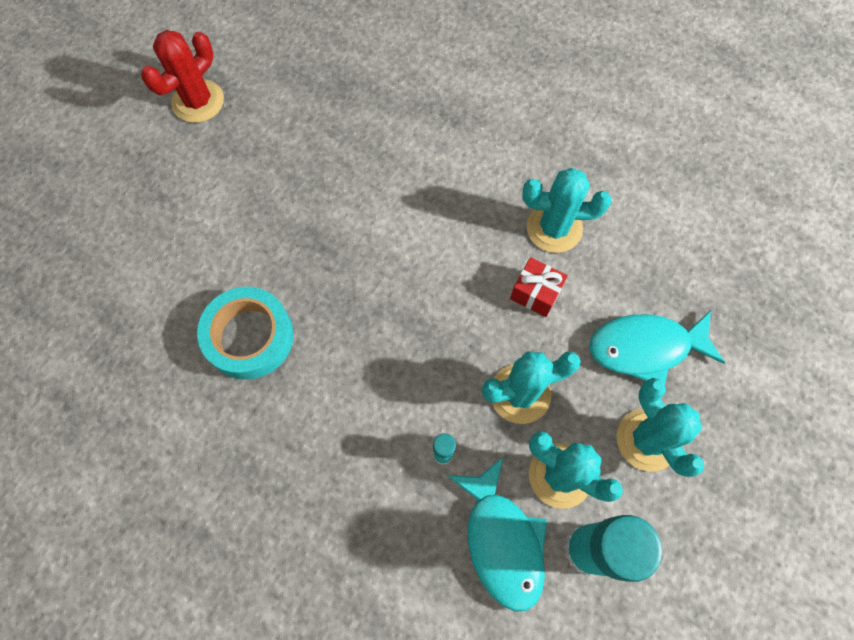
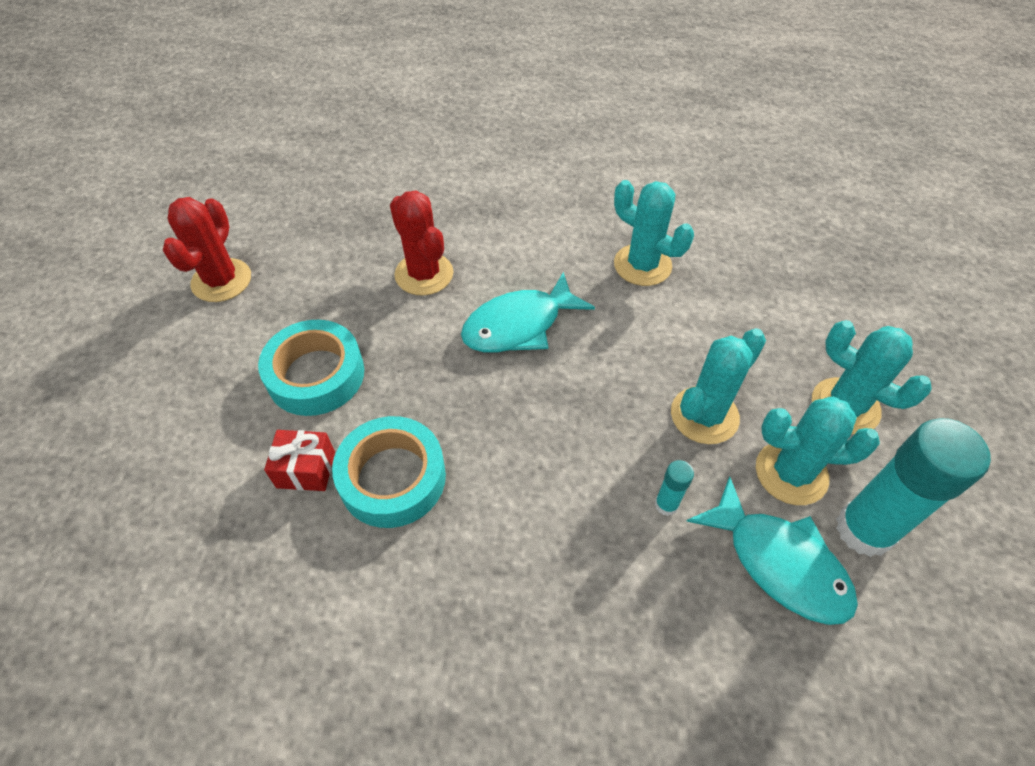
camera: 25 degrees left, 15 degrees down
(233, 222) = (316, 375): none -> turquoise tape
(361, 160) = (424, 274): none -> red cactus
(535, 293) = (661, 324): red gift -> red gift (306, 469)
(554, 228) = (642, 265): turquoise cactus -> turquoise cactus turned 60 degrees clockwise
(645, 348) = (788, 330): turquoise fish -> turquoise fish (519, 325)

